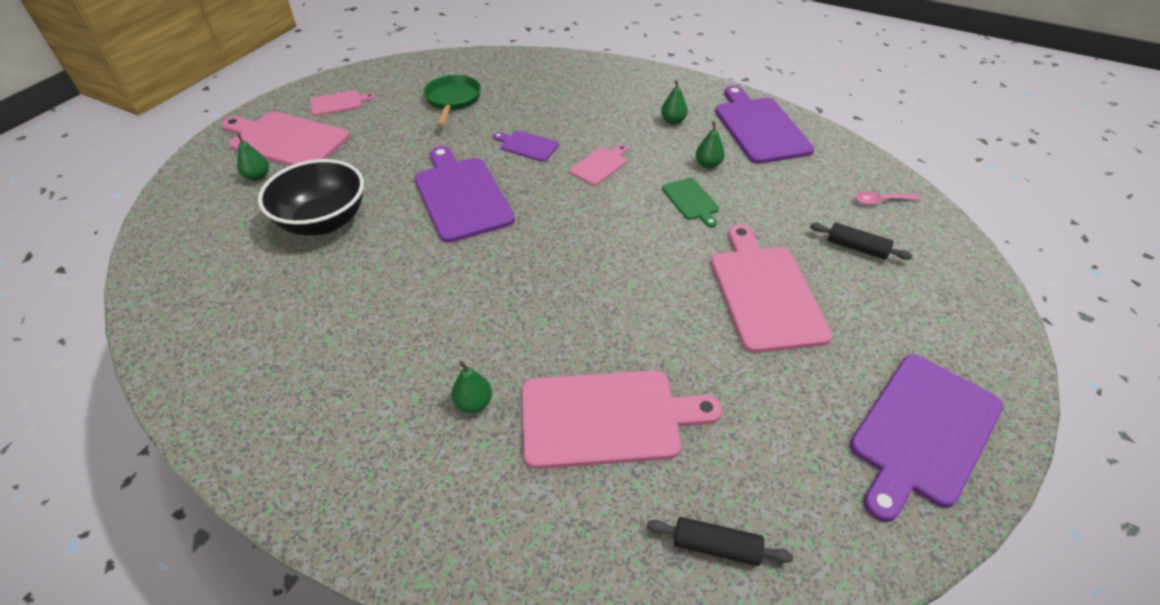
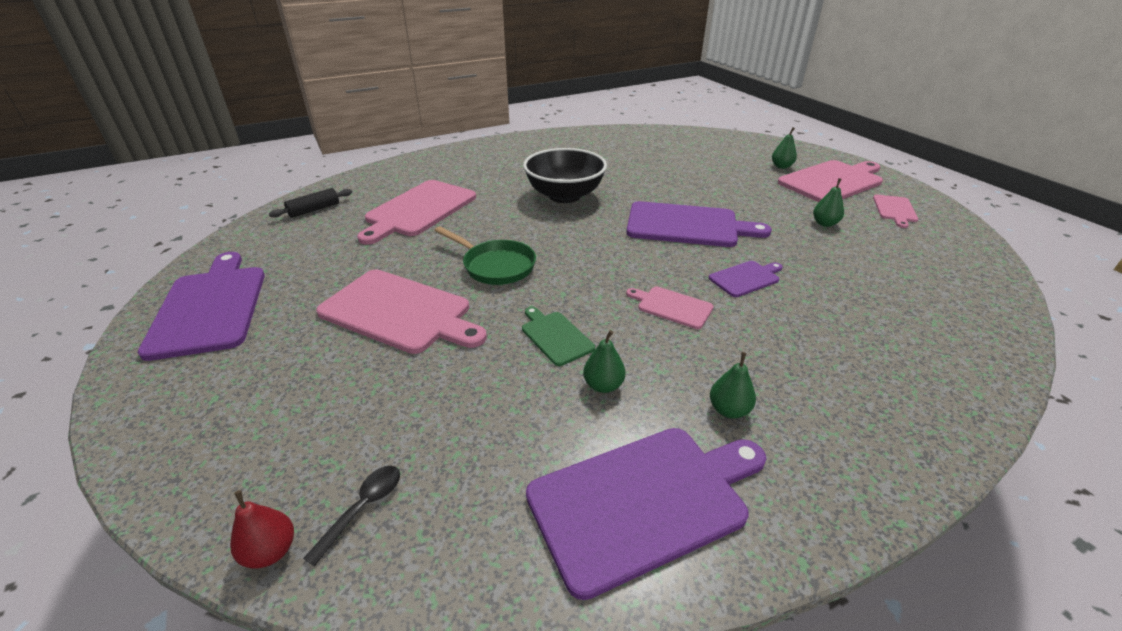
camera: 125 degrees right, 10 degrees down
(323, 221) = (702, 176): black bowl -> black bowl (564, 196)
(452, 100) = (875, 264): green pan -> green pan (495, 266)
(473, 403) = (487, 182): green pear -> green pear (824, 223)
(600, 165) = (672, 307): pink cutting board -> pink cutting board turned 135 degrees clockwise
(691, 200) = (555, 336): green cutting board -> green cutting board turned 45 degrees clockwise
(759, 128) = (643, 501): purple cutting board -> purple cutting board turned 45 degrees counterclockwise
(856, 248) = (350, 411): black rolling pin -> none
(881, 201) = (363, 508): pink spoon -> black spoon
(934, 214) = (271, 551): none -> red pear

